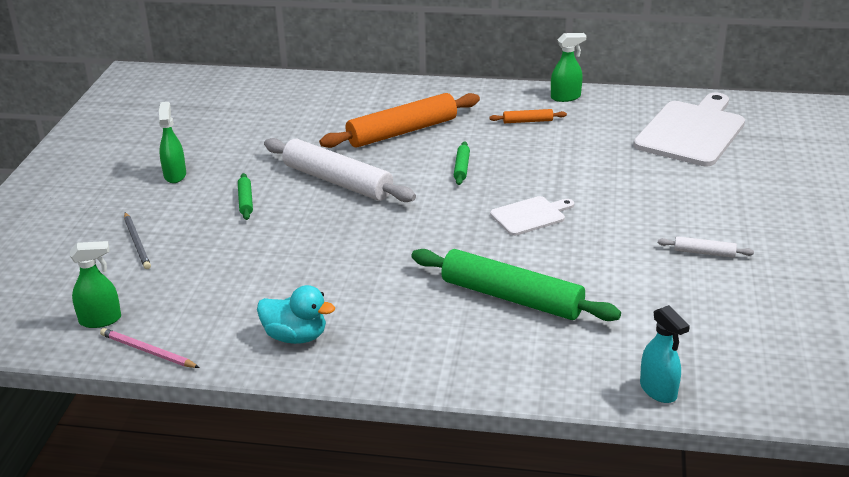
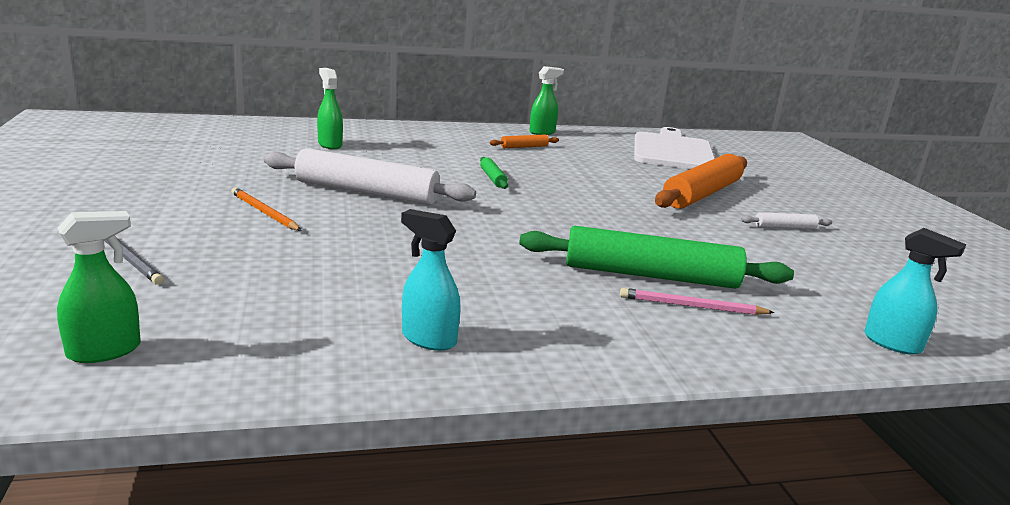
camera: 25 degrees left, 10 degrees down
(147, 351) = (207, 382): pink pencil -> pink pencil (691, 306)
(175, 175) = (153, 194): green spray bottle -> green spray bottle (330, 144)
(245, 201) = (264, 212): green rolling pin -> orange pencil
(296, 337) = (428, 339): turquoise duck -> turquoise spray bottle
(402, 132) = (407, 155): orange rolling pin -> orange rolling pin (702, 194)
(530, 215) = (597, 209): white cutting board -> none

